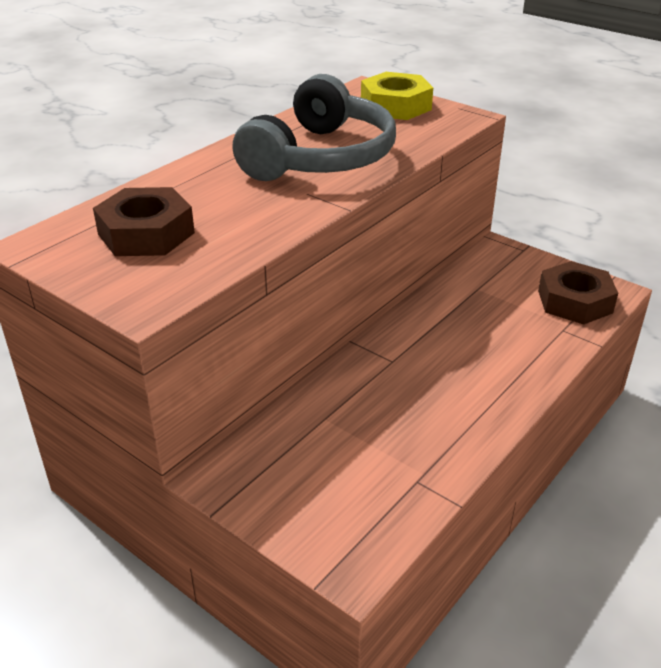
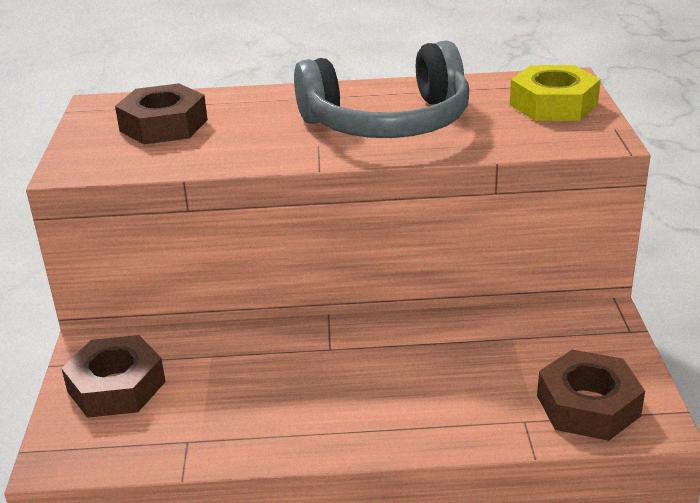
camera: 50 degrees right, 5 degrees down
(298, 487) = (116, 386): none -> brown nut

